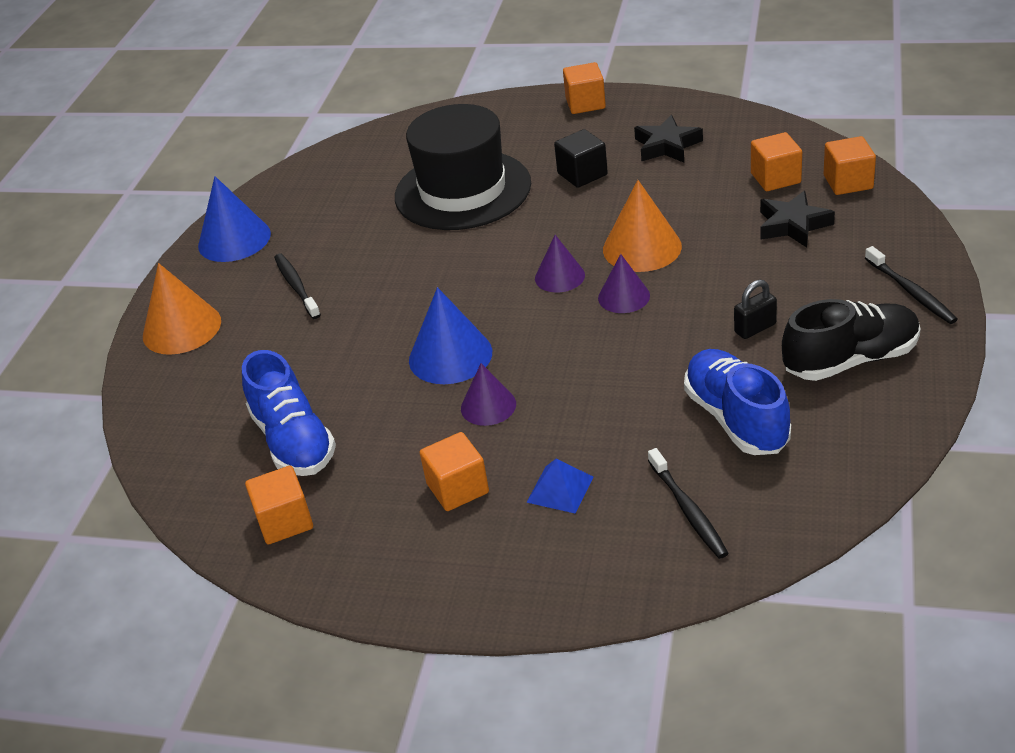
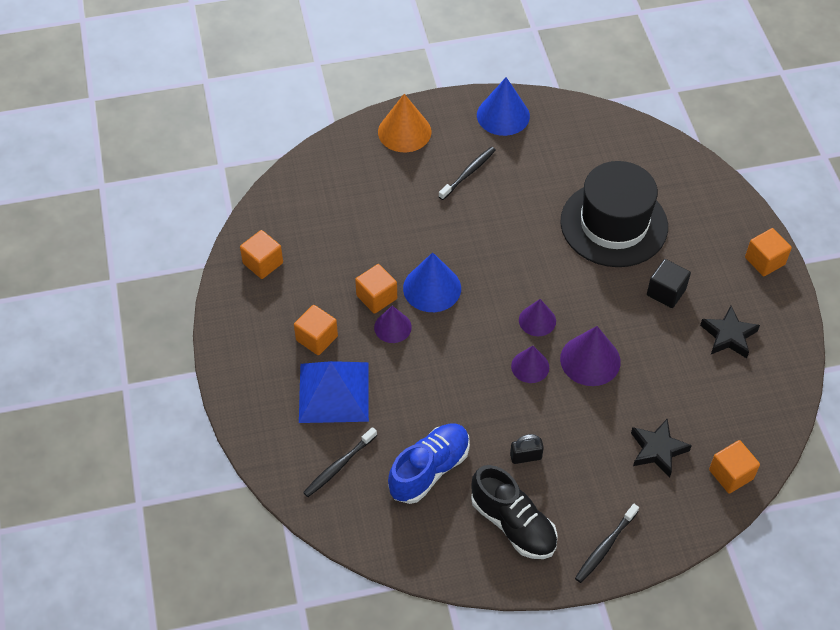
camera: 60 degrees right, 15 degrees up
(293, 441) = (327, 238): blue shoe -> none
(560, 489) = (333, 392): blue pyramid -> blue pyramid, size x2.06
(642, 248) = (590, 360): orange cone -> purple cone
(755, 328) = (525, 456): black padlock -> black padlock turned 45 degrees counterclockwise
(775, 178) = (715, 422): orange cube -> orange cube (376, 297)

